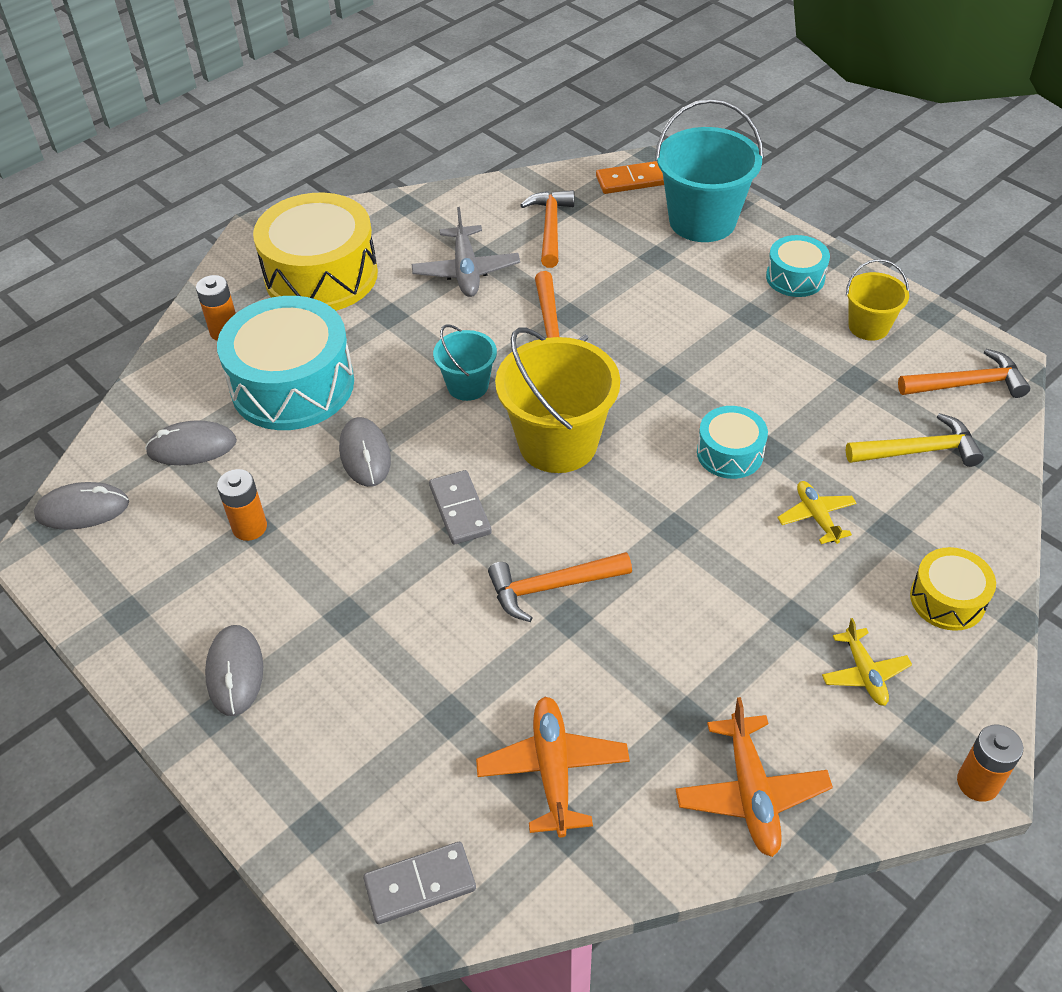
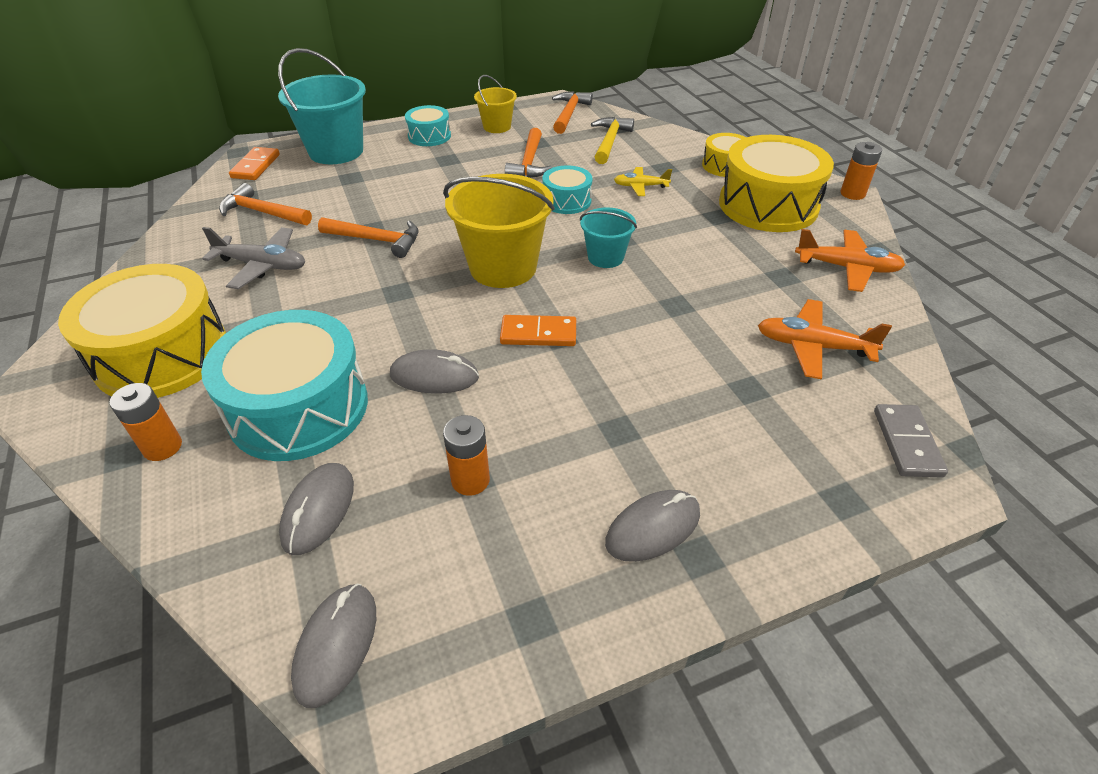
camera: 70 degrees left, 5 degrees down
(235, 672) = (653, 528): grey mouse -> grey mouse turned 45 degrees counterclockwise
(460, 510) = (538, 333): grey domino -> orange domino
(468, 385) = (402, 297): turquoise bucket -> turquoise bucket (605, 257)
(552, 587) = (644, 305): orange hammer -> orange hammer (529, 162)
(864, 673) = (768, 205): yellow plane -> yellow drum

